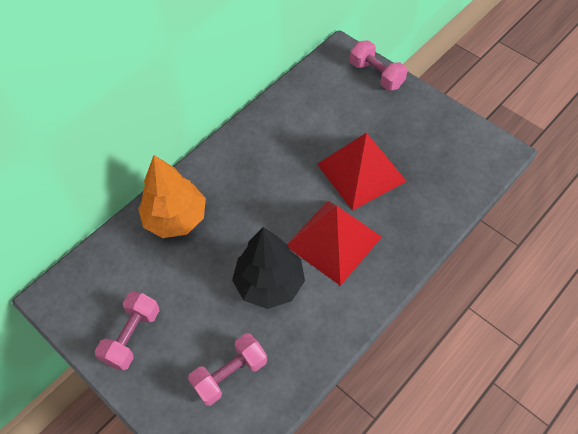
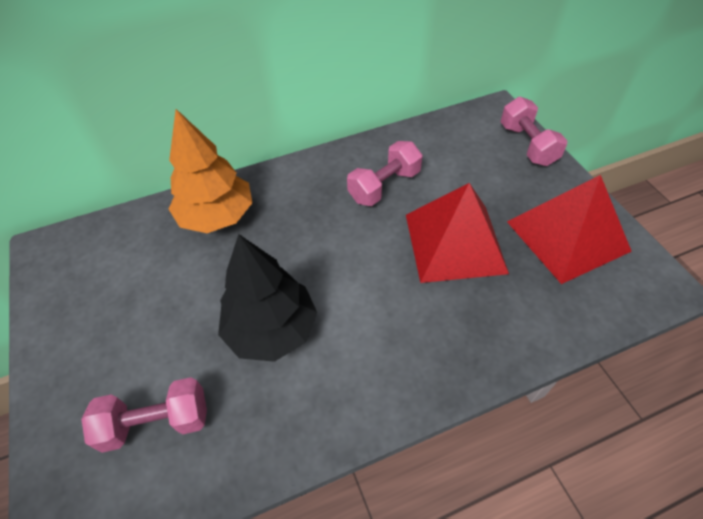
camera: 25 degrees right, 5 degrees down
(132, 336) = (87, 324): pink dumbbell -> pink dumbbell (384, 186)
(333, 241) = (377, 310): red pyramid -> red pyramid (567, 236)

